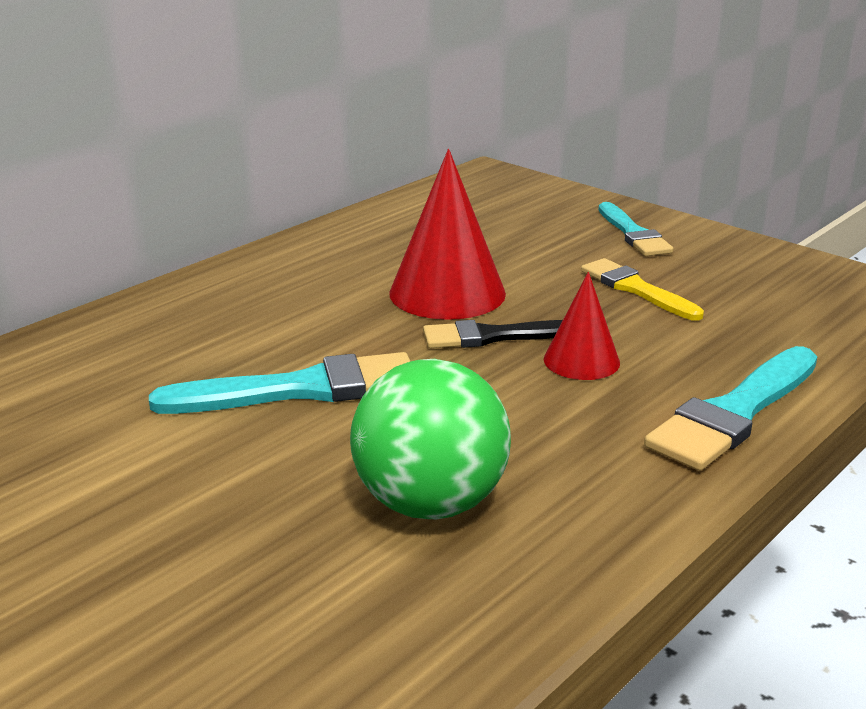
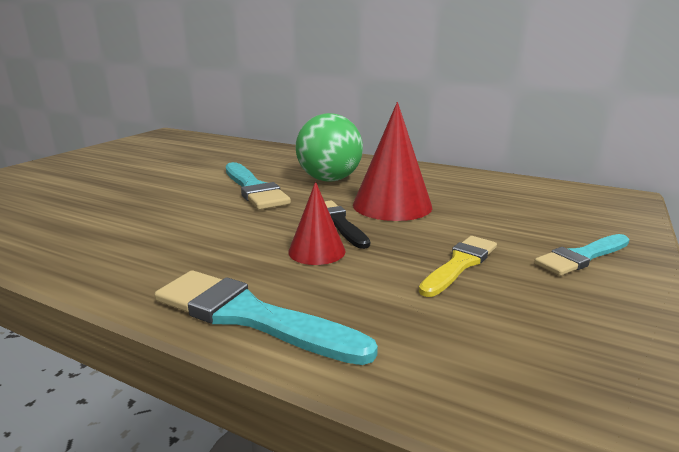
camera: 75 degrees right, 5 degrees down
(430, 503) = (139, 225): green ball -> green ball (329, 179)

